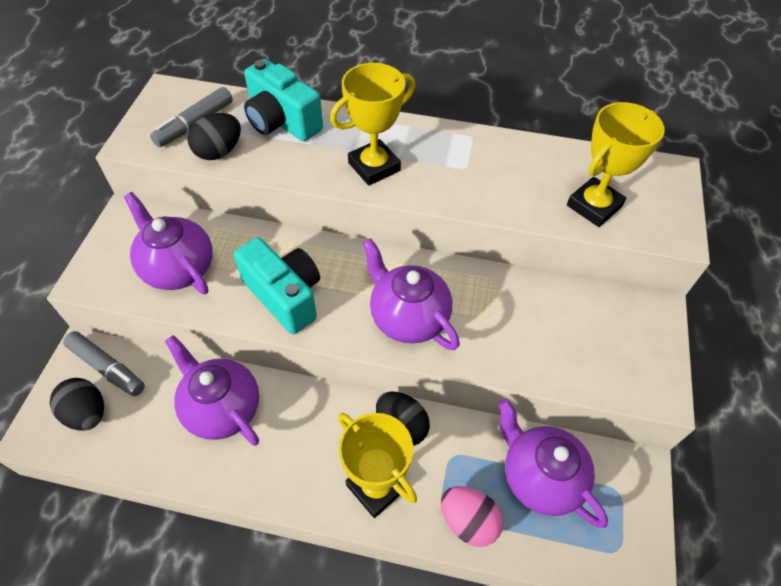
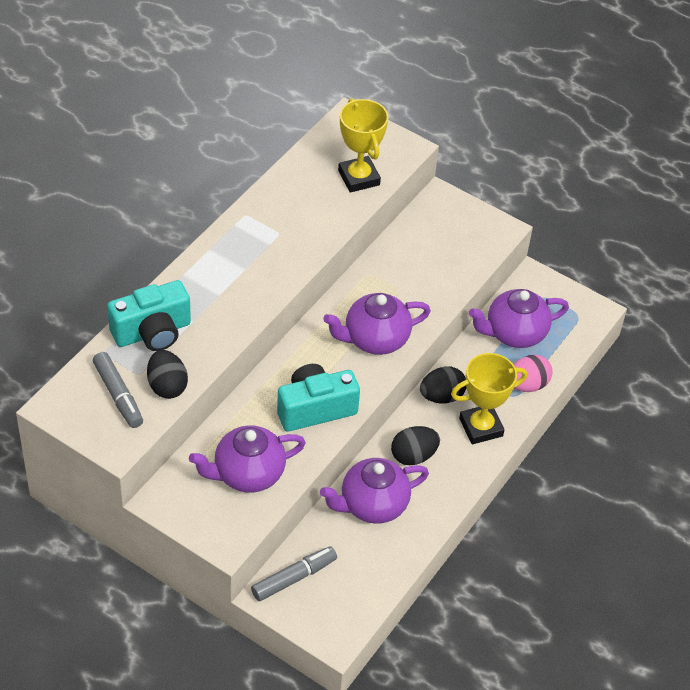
camera: 70 degrees left, 5 degrees down
(87, 413) = (333, 599): black egg -> black egg (413, 456)
(374, 167) = (245, 288): yellow trophy -> none

